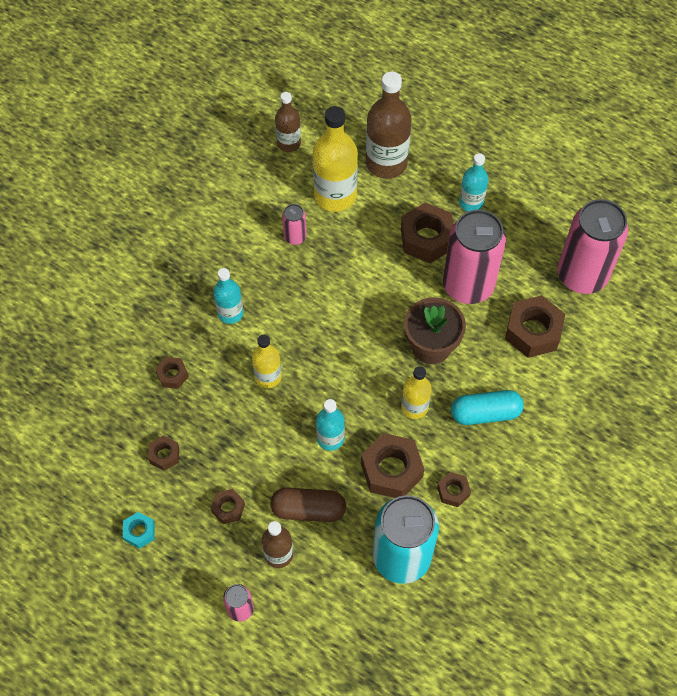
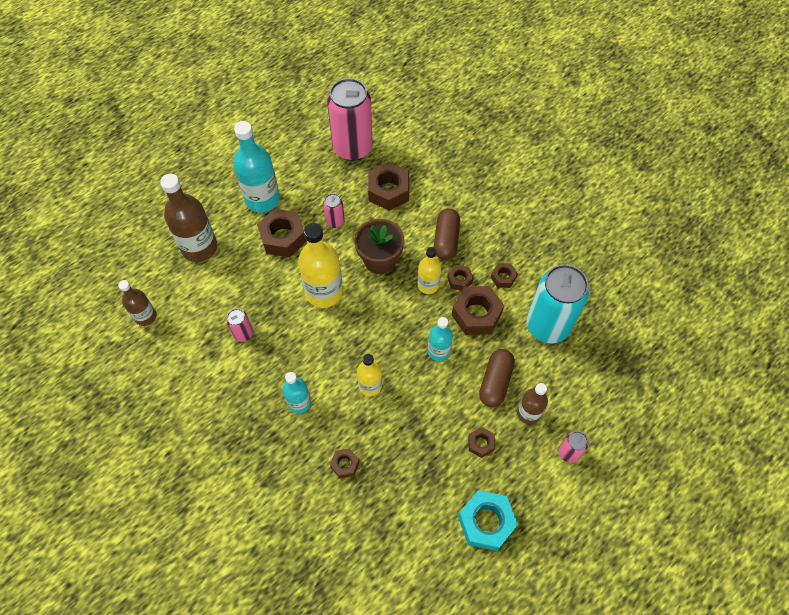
camera: 75 degrees left, 0 degrees up
(139, 532) = (486, 522): turquoise nut -> turquoise nut, size x1.91
(164, 455) = (420, 487): brown nut -> brown nut (459, 280)
(335, 195) = (215, 293): yellow bottle -> yellow bottle (324, 292)
(468, 285) = (335, 221): pink can -> pink can, size x0.44
(471, 203) = (262, 199): turquoise bottle -> turquoise bottle, size x1.72
(485, 413) = (446, 240): turquoise capsule -> brown capsule

